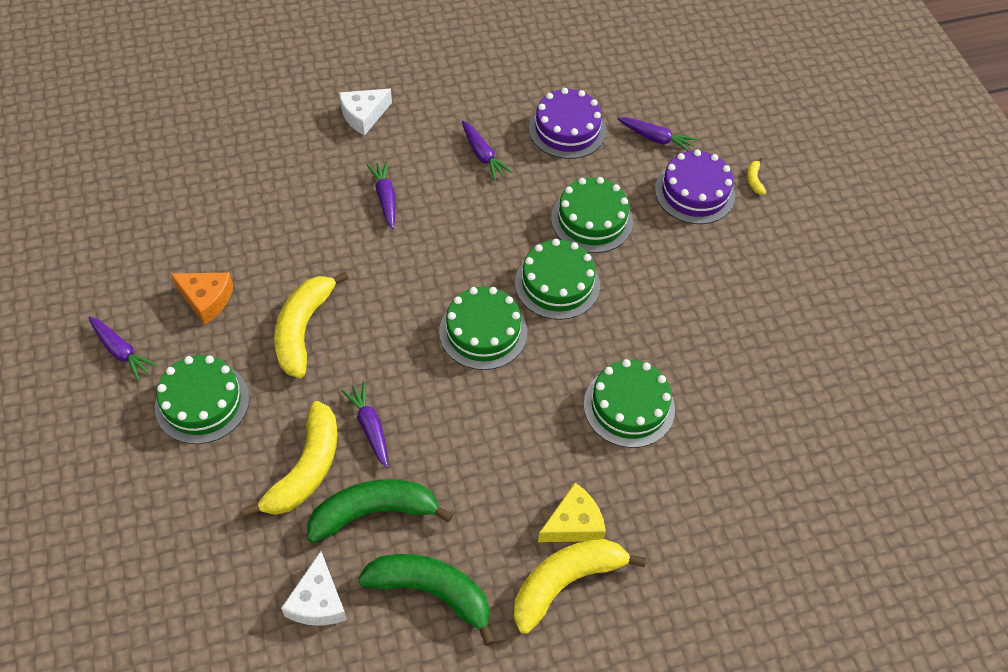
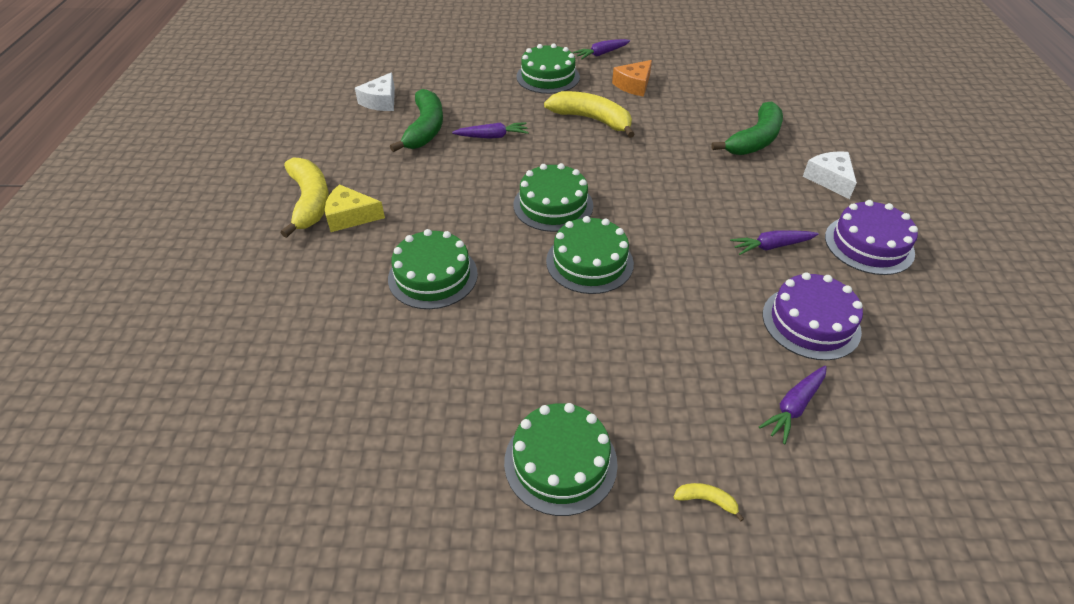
camera: 110 degrees right, 10 degrees down
(306, 469) = (475, 108): yellow banana -> none
(318, 601) = (381, 101): white cheese -> white cheese turned 90 degrees counterclockwise
(385, 198) = (720, 176): purple carrot -> none
(432, 592) = (352, 143): green banana -> green banana (754, 140)
(573, 523) = (350, 216): yellow cheese -> yellow cheese turned 105 degrees clockwise
(592, 220) = (666, 308): green cake -> green cake (560, 462)
(694, 192) = (693, 419): purple cake -> purple cake (869, 245)

